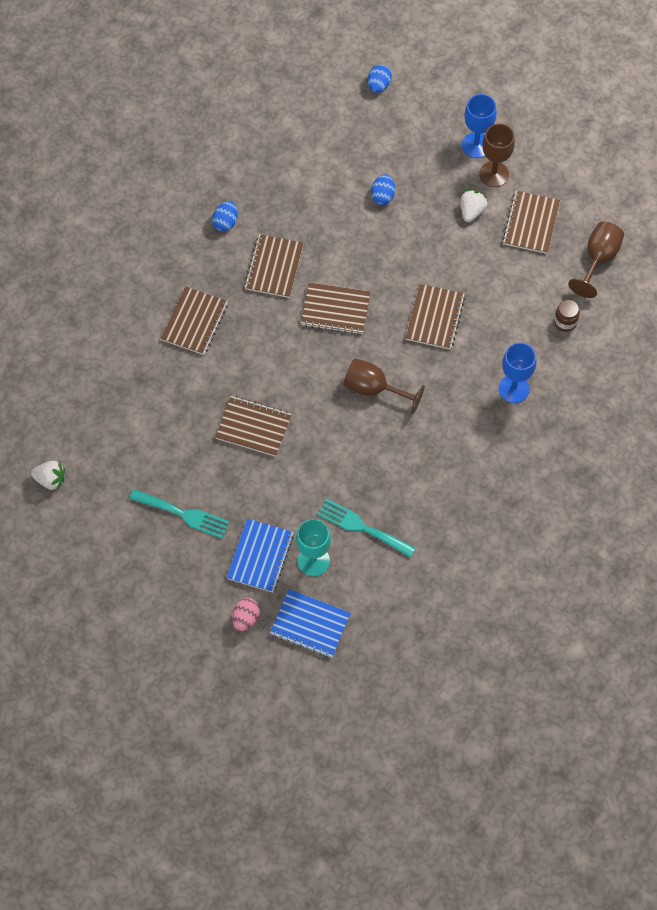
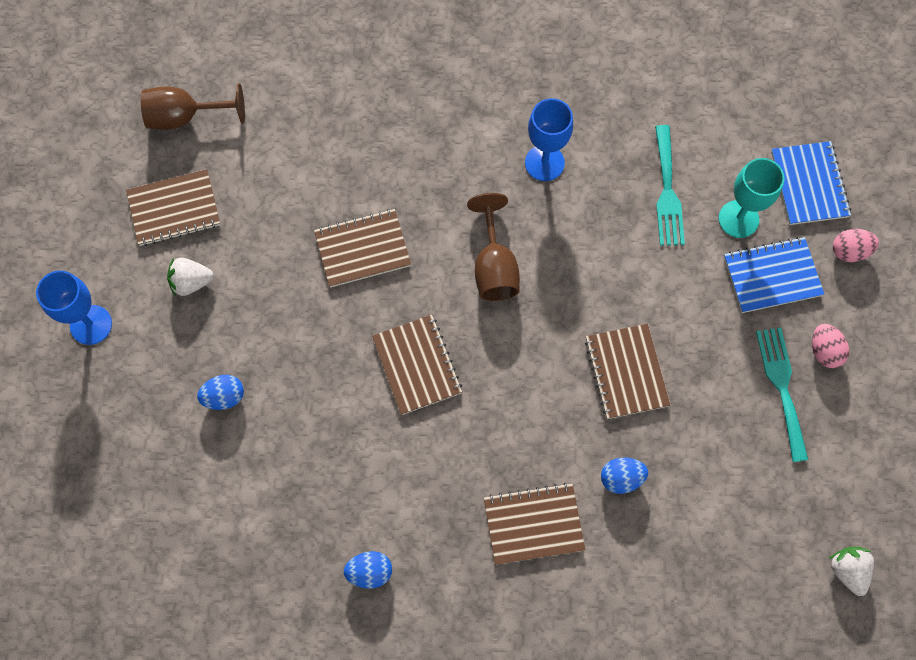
camera: 120 degrees left, 5 degrees up
(189, 556) = (824, 351): none -> pink egg
(274, 267) = (400, 472): brown notebook -> none
(379, 85) = (53, 493): blue egg -> blue egg (621, 478)
(494, 174) = (124, 283): brown goblet -> none
(513, 388) = (404, 124): blue goblet -> blue goblet (544, 163)
(565, 322) = (288, 112): brown jar -> none

